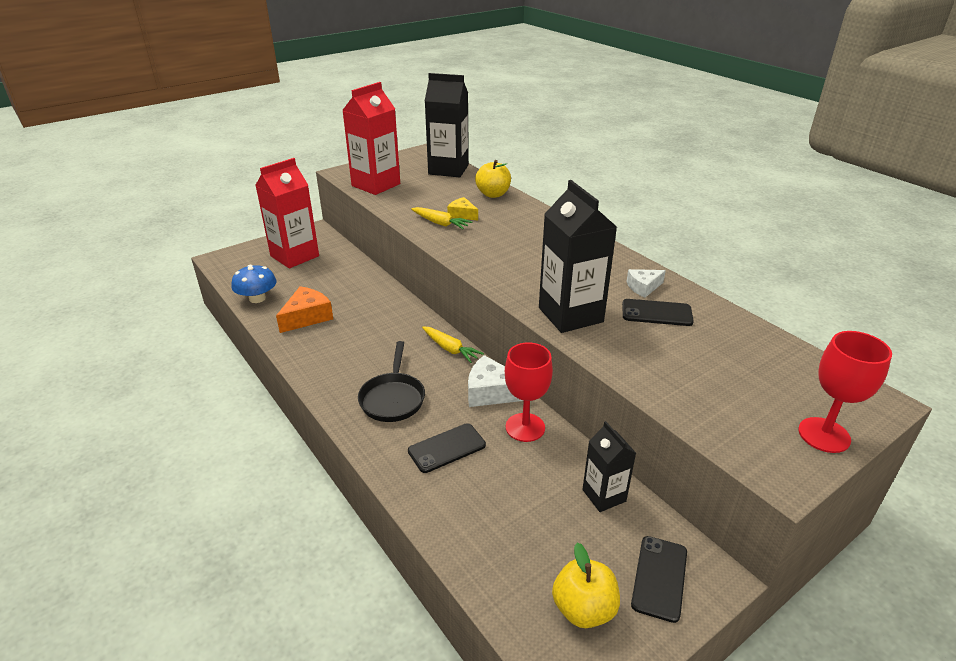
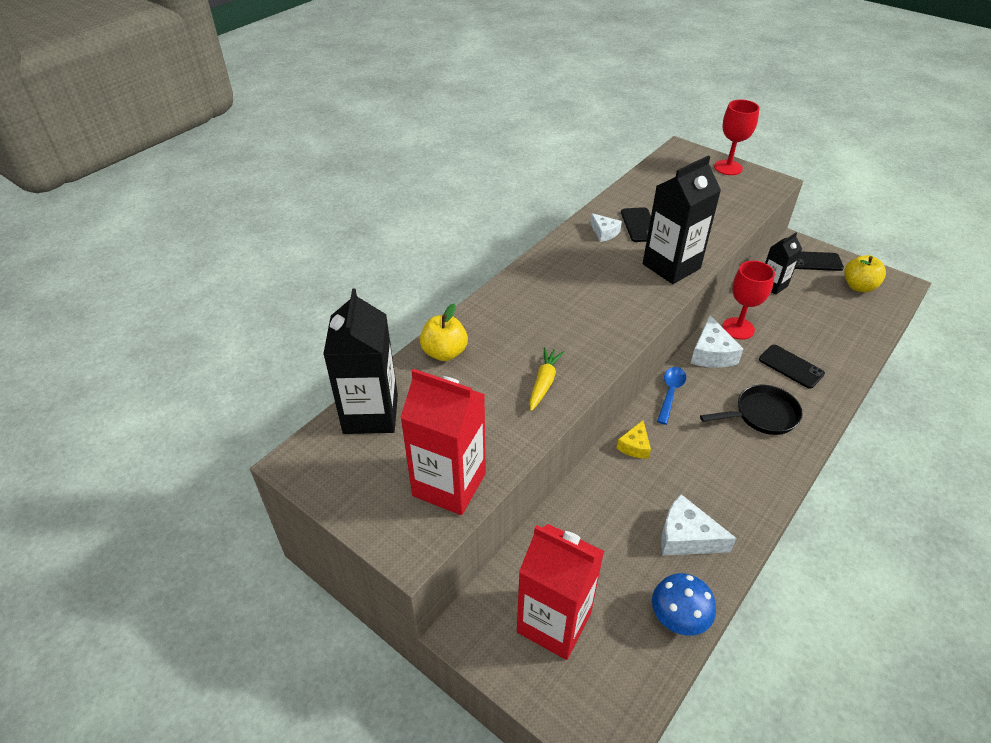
camera: 105 degrees left, 10 degrees up
(307, 317) = (686, 537): orange cheese -> white cheese
(450, 349) = (670, 393): yellow carrot -> blue spoon
(462, 215) = (513, 369): yellow cheese -> yellow cheese (635, 446)

